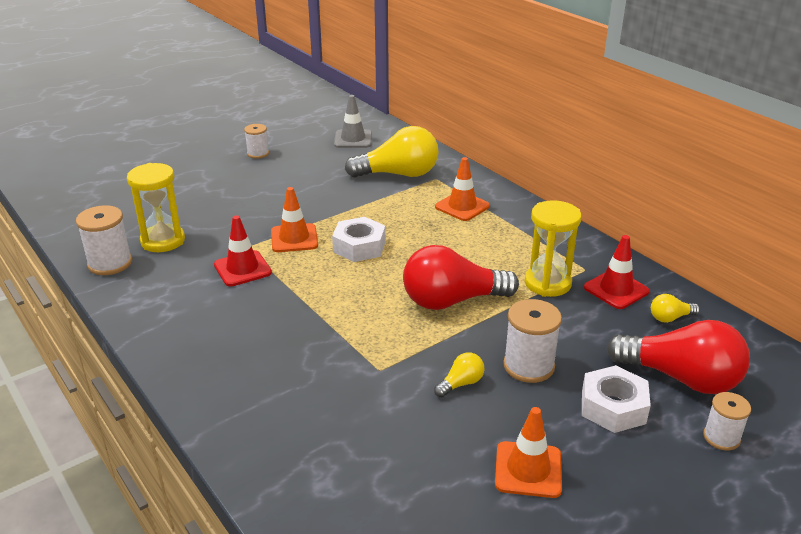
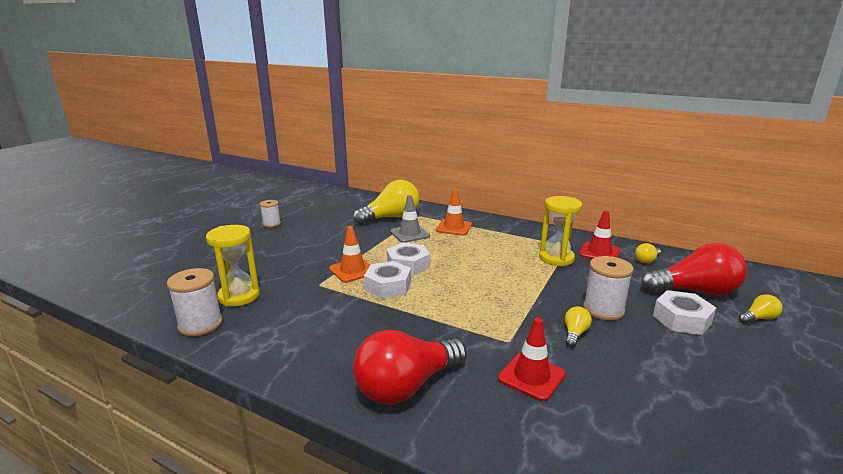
camera: 25 degrees left, 10 degrees down
(242, 269) = (329, 300): red traffic cone -> red traffic cone (531, 376)
(314, 268) = (388, 286): none -> white nut
(353, 139) = (338, 204): grey traffic cone -> grey traffic cone (410, 234)
(452, 301) = (509, 283): red light bulb -> red light bulb (406, 386)
(528, 469) = (684, 377): orange traffic cone -> none
(721, 437) = (758, 318): white spool -> yellow light bulb

